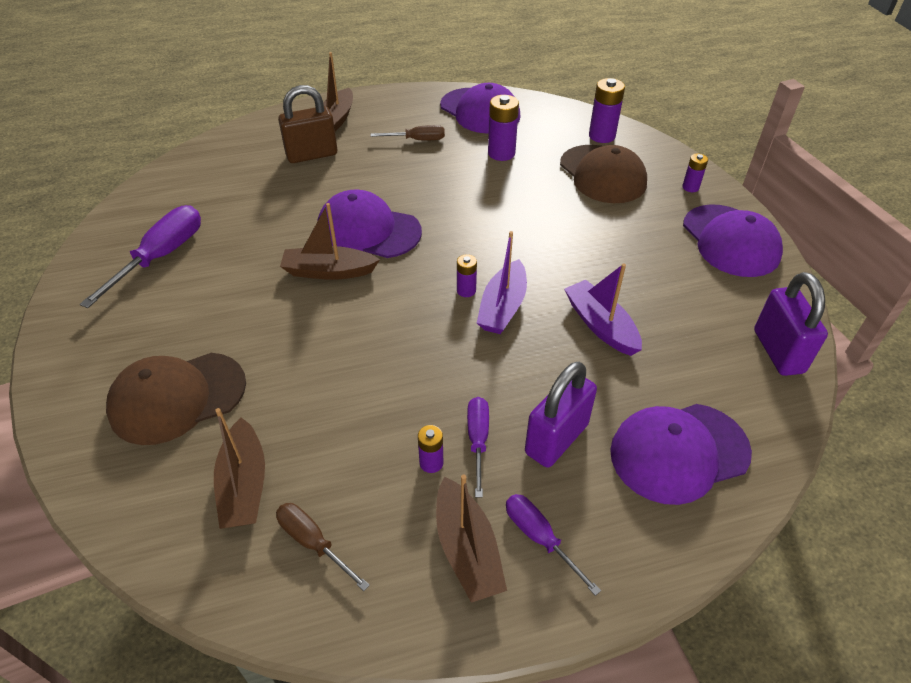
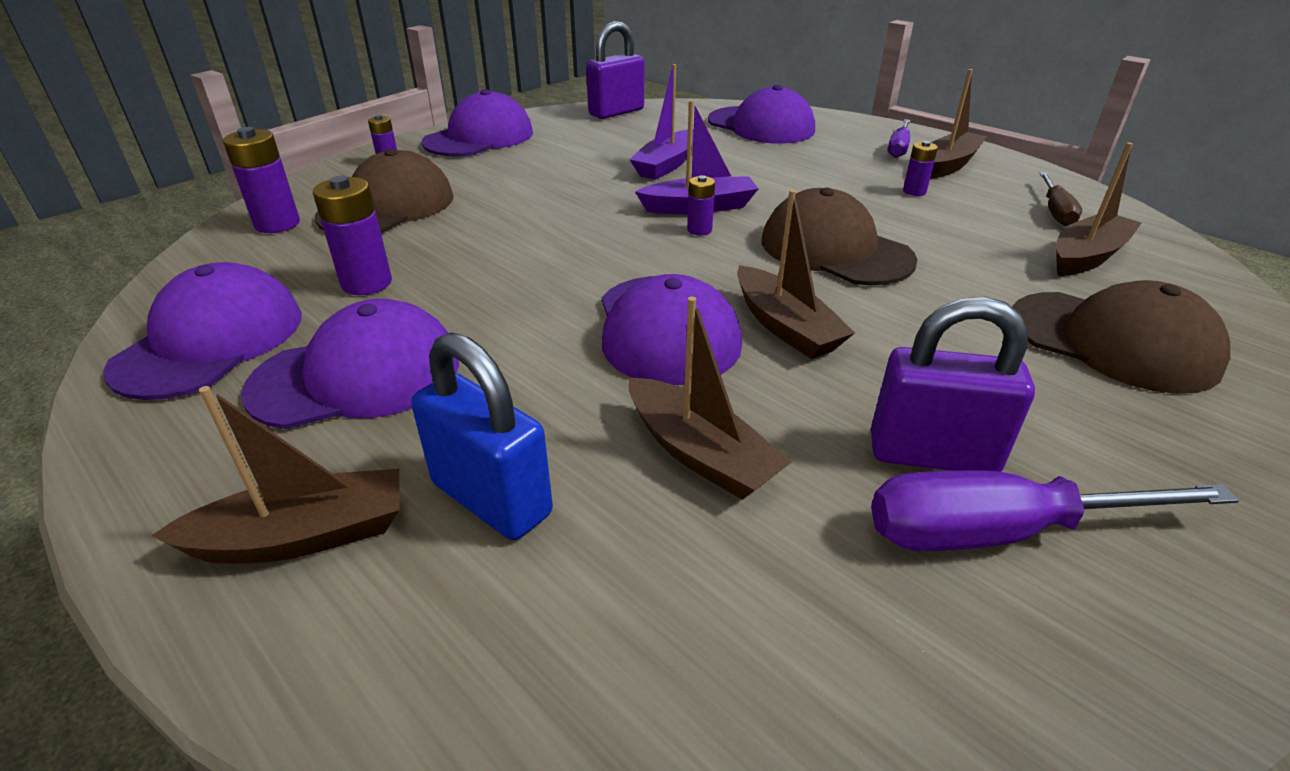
camera: 120 degrees left, 10 degrees down
(279, 205) = (700, 453): none -> brown boat
(312, 155) = (491, 498): brown padlock -> blue padlock
(383, 341) = (835, 250): none -> brown cap
(417, 140) = (357, 376): brown screwdriver -> purple cap
(478, 440) = (864, 181): purple screwdriver -> none
(556, 439) = (814, 158): purple padlock -> purple padlock (932, 454)

